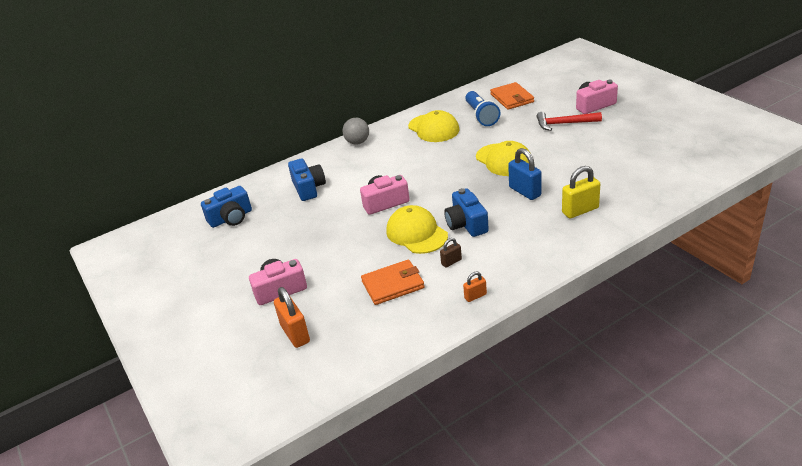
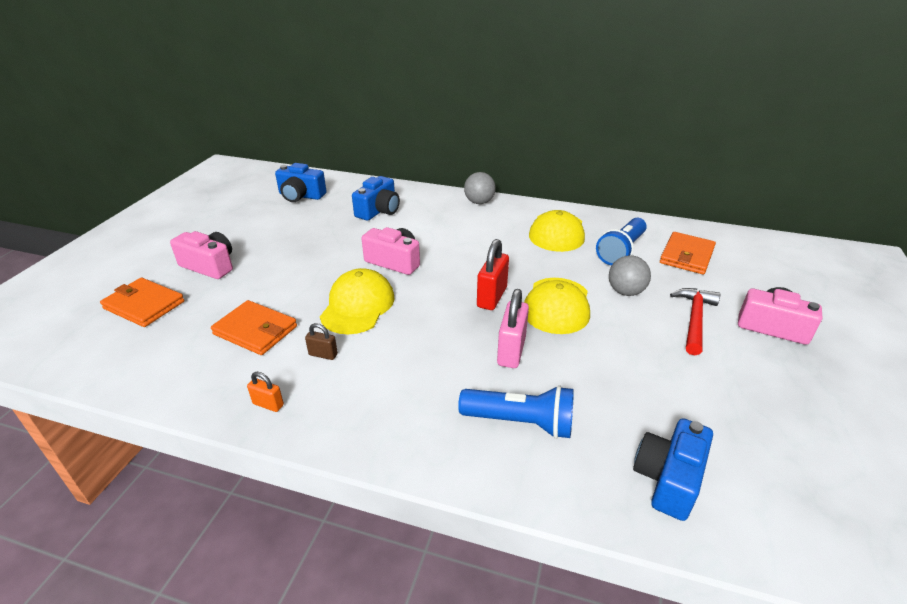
camera: 45 degrees right, 0 degrees up
(295, 334) = (144, 305): orange padlock -> orange wallet
(466, 224) = (404, 333): blue camera -> blue camera (668, 479)
(469, 179) = (492, 297): none -> red padlock
(518, 132) = (625, 292): none -> grey ball
(525, 191) = (511, 351): blue padlock -> pink padlock
(564, 124) = (694, 320): red hammer -> red hammer turned 60 degrees clockwise
(580, 210) = (520, 422): yellow padlock -> blue flashlight

